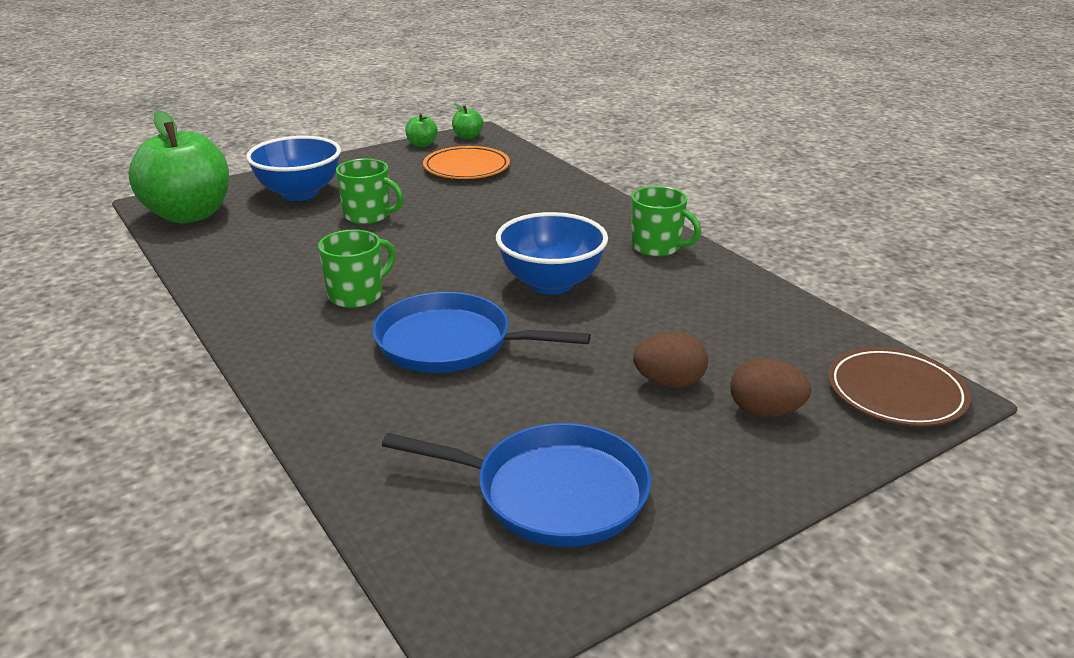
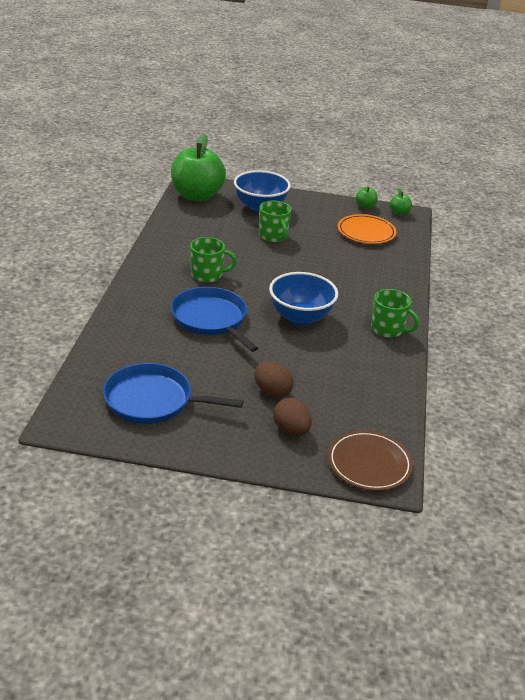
camera: 40 degrees right, 5 degrees up
(553, 492) = (153, 400): blue pan -> blue pan turned 135 degrees clockwise
(657, 247) = (388, 329): green mug -> green mug turned 45 degrees counterclockwise

